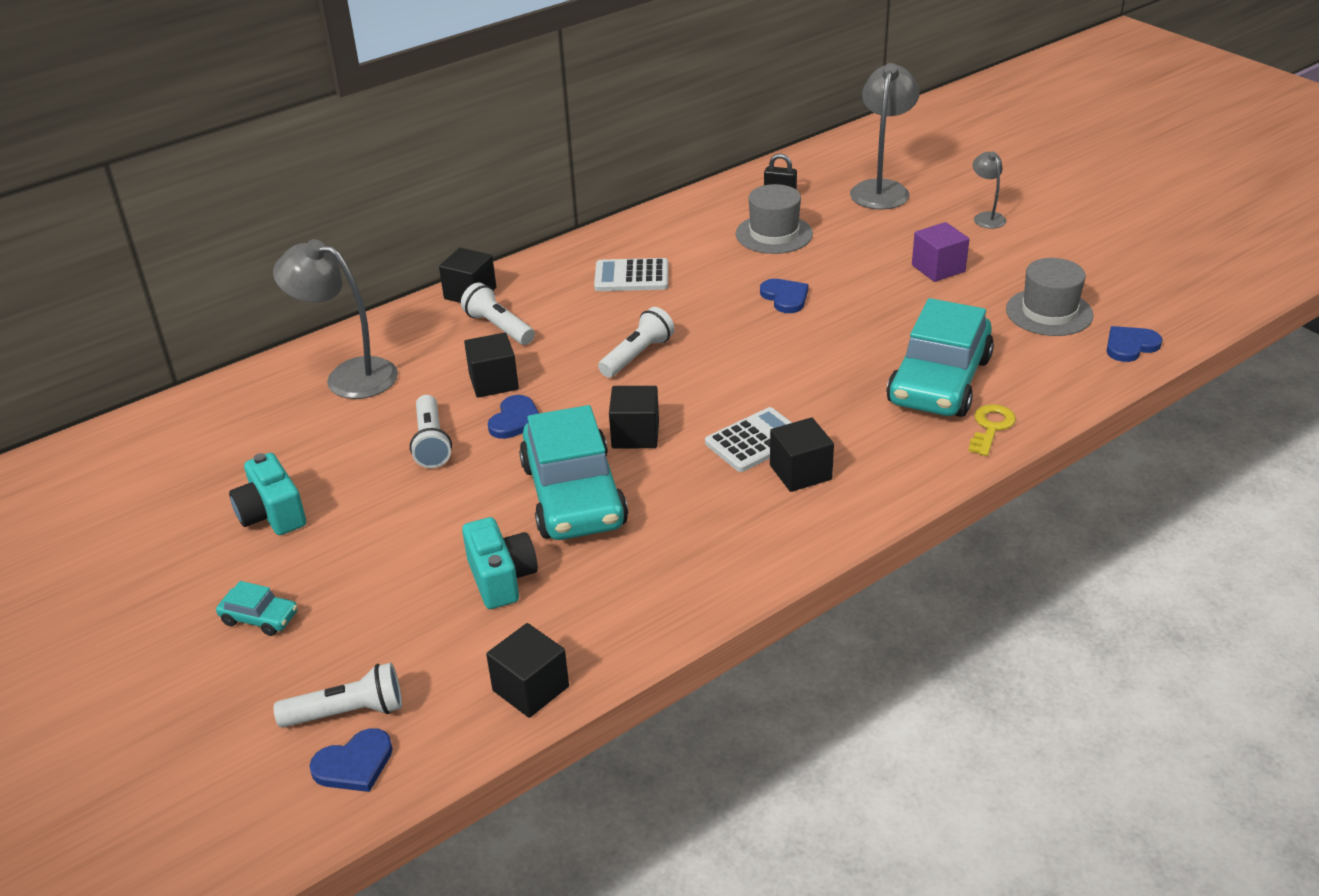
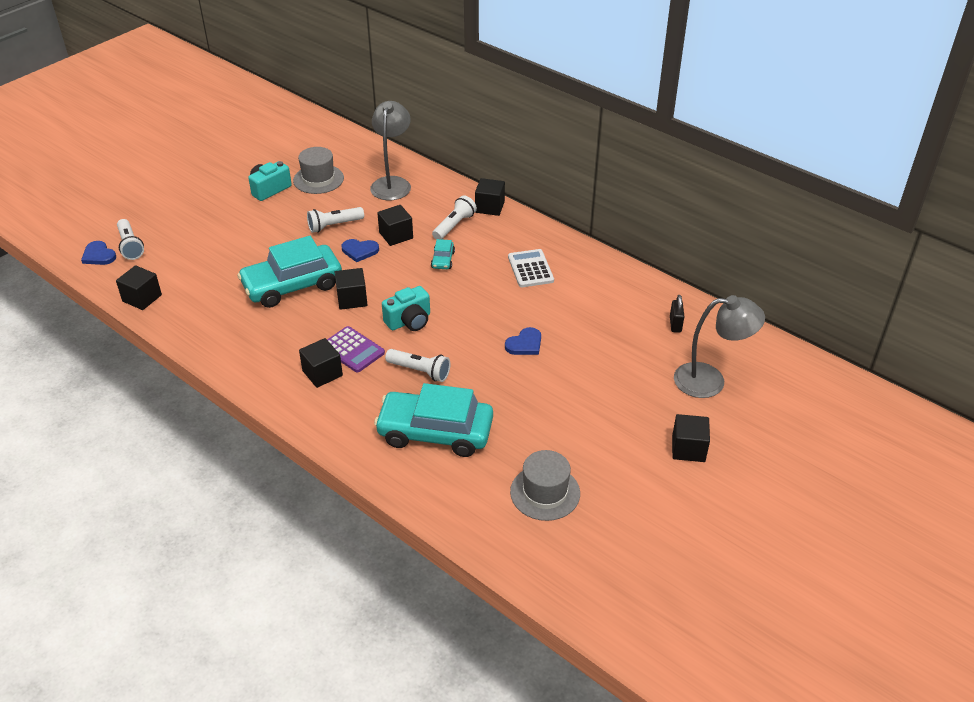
camera: 75 degrees right, 5 degrees up
(259, 618) = (193, 205): turquoise car -> turquoise car (443, 260)
(501, 578) = (222, 273): turquoise camera -> turquoise camera (409, 321)
(637, 355) = (436, 287): white flashlight -> white flashlight (420, 371)
(755, 441) = (352, 350): white calculator -> purple calculator
(774, 234) = (613, 328): grey hat -> grey hat (318, 179)
(938, 268) = (592, 423): purple cube -> none
(986, 217) = (688, 449): grey lamp -> black cube
(991, 427) = (383, 462): yellow key -> none
(1130, 346) = (507, 544): blue heart -> none

